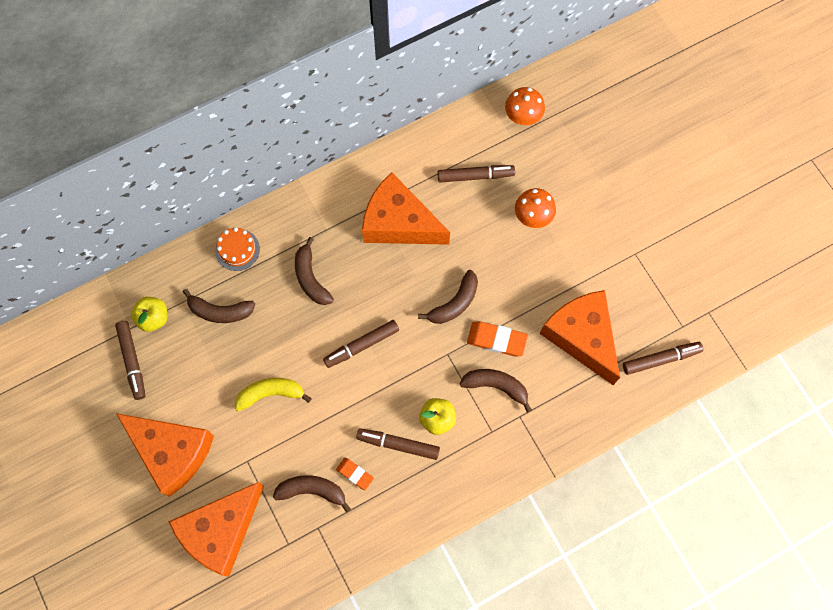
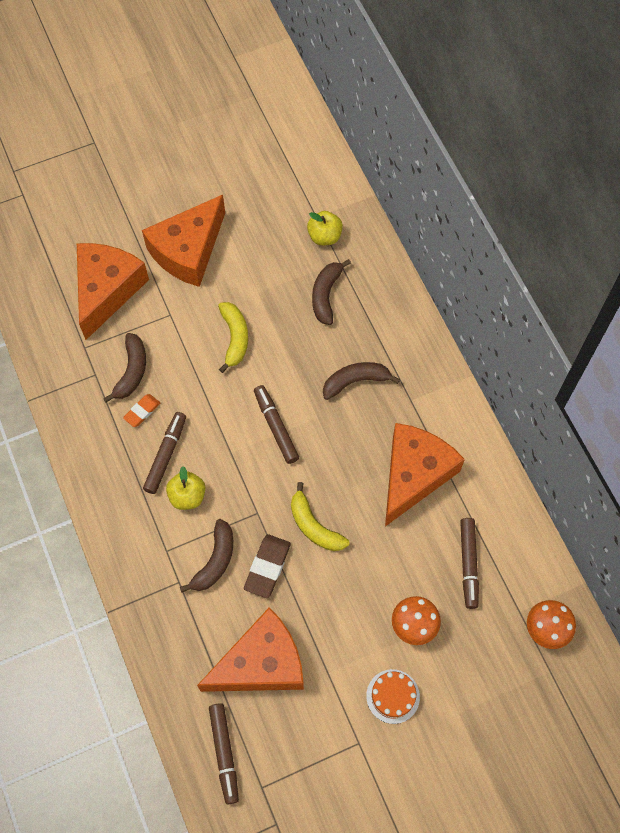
camera: 95 degrees right, 5 degrees down
(132, 361) = (282, 218): brown marker -> none
(221, 531) = (107, 290): orange cheese -> orange cheese turned 60 degrees clockwise
(237, 249) = (392, 312): orange cake -> orange cake (393, 696)
(454, 303) = (314, 526): brown banana -> yellow banana
(496, 340) = (267, 567): orange eraser -> brown eraser

